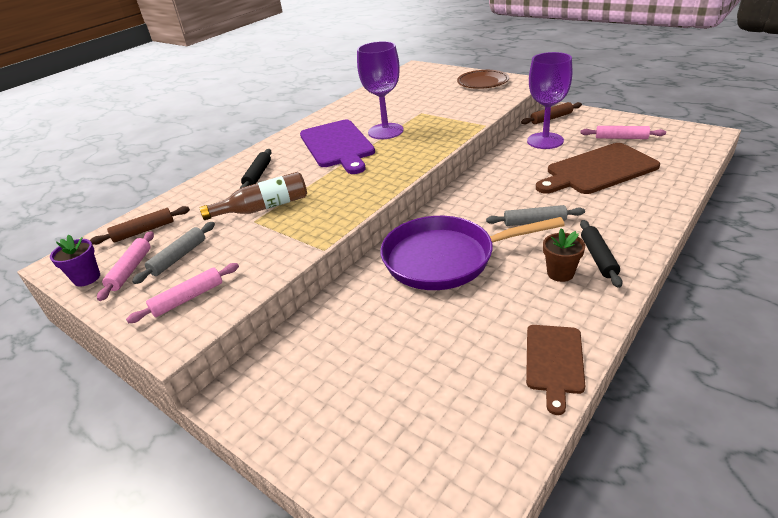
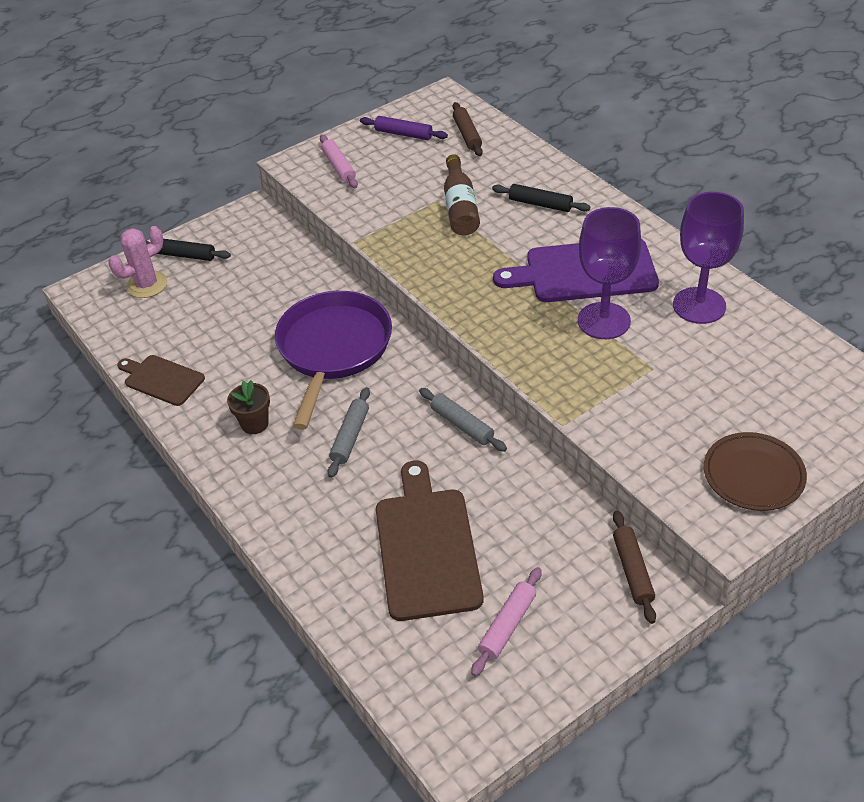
camera: 105 degrees right, 10 degrees up
(87, 278) = (408, 113): purple flower pot -> none
(130, 270) = (403, 134): pink rolling pin -> purple rolling pin
(178, 257) = (404, 158): grey rolling pin -> grey rolling pin (462, 425)
(404, 455) = (147, 285): none -> pink cactus
(545, 141) = (550, 528): purple goblet -> purple goblet (699, 305)
(598, 258) = (257, 462): black rolling pin -> black rolling pin (185, 255)

